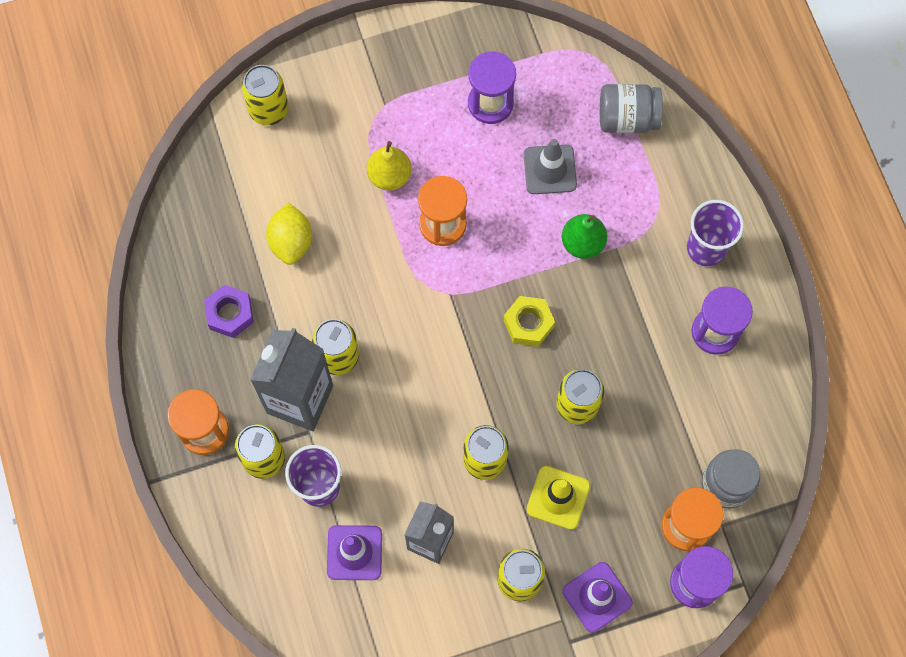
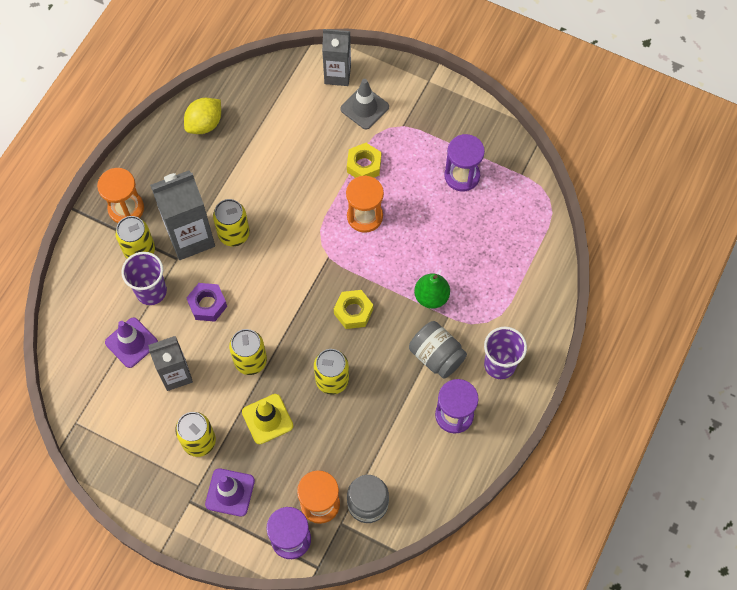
camera: 45 degrees right, 5 degrees down
(230, 314) = (203, 161): purple nut -> purple nut (207, 304)
(269, 110) = (337, 75): yellow can -> grey carton
(291, 242) = (274, 153): yellow lemon -> yellow lemon (205, 124)
(389, 176) = (364, 165): yellow pear -> yellow nut
(550, 169) = (456, 240): grey traffic cone -> grey traffic cone (364, 108)
(627, 118) = (532, 252): grey jar -> grey jar (436, 356)

